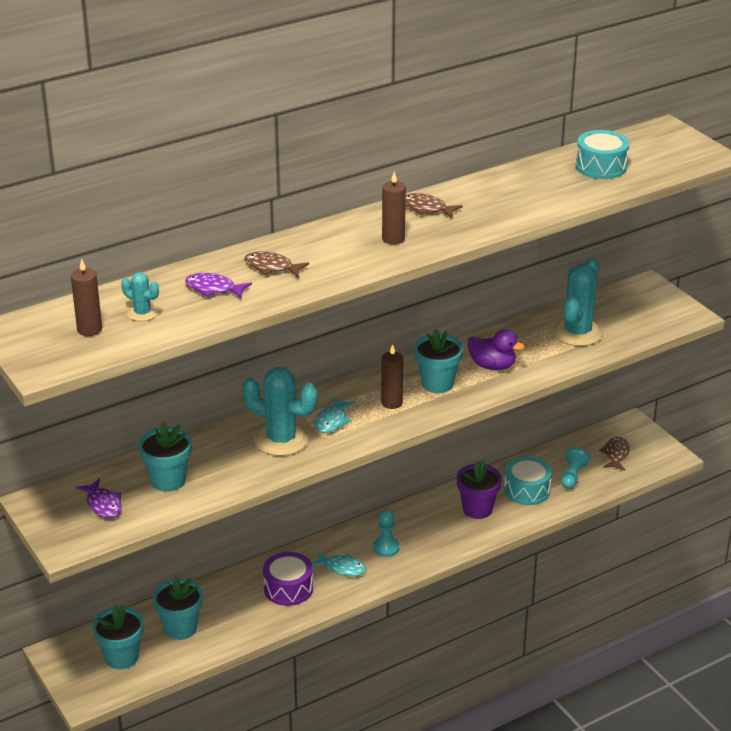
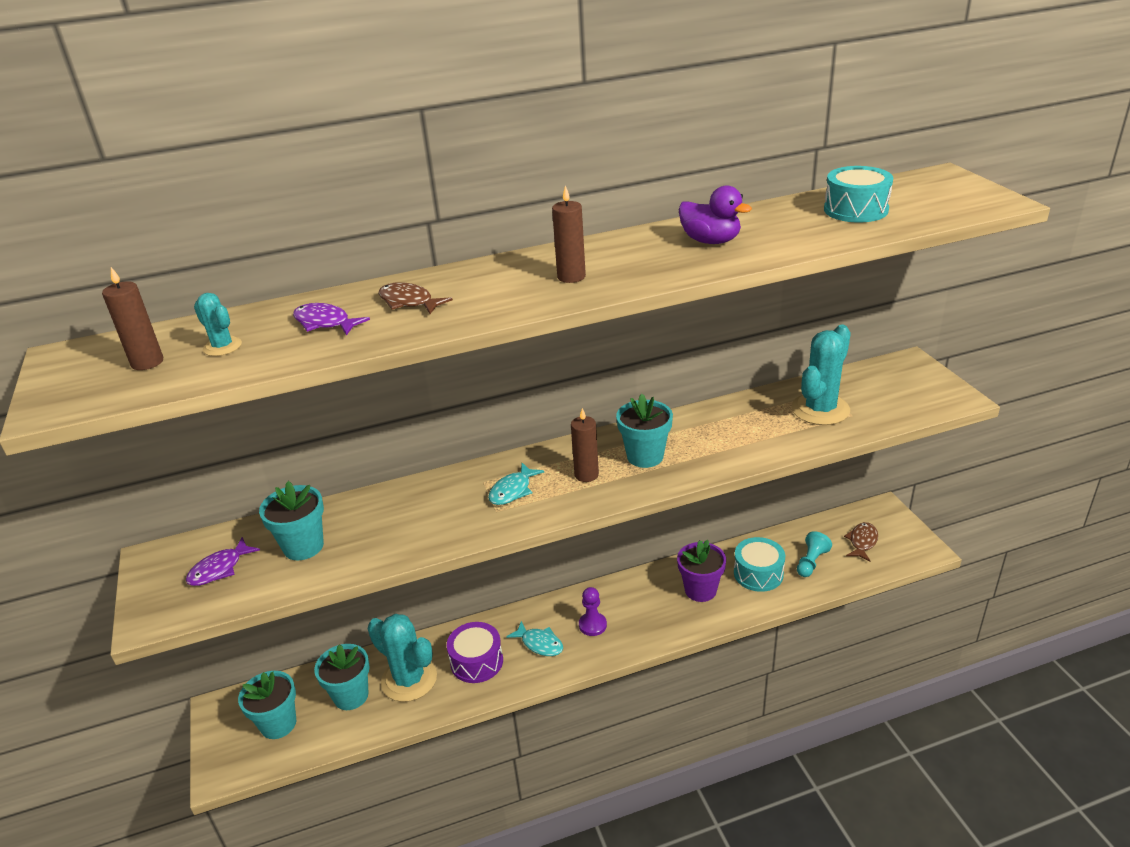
camera: 15 degrees right, 0 degrees up
(103, 504) = (219, 569): purple fish -> purple fish turned 60 degrees clockwise
(281, 439) = (448, 508): turquoise cactus -> turquoise cactus (409, 679)
(386, 548) = (592, 625): turquoise pawn -> purple pawn
(426, 208) = (627, 246): brown fish -> none
(492, 366) = (713, 440): purple duck -> purple duck (710, 241)

